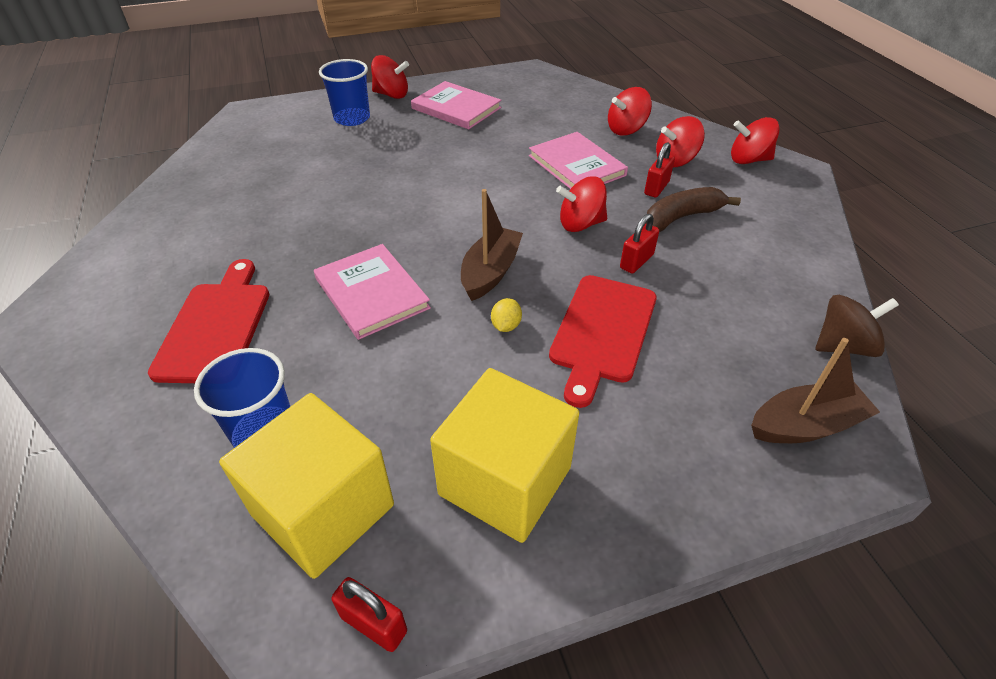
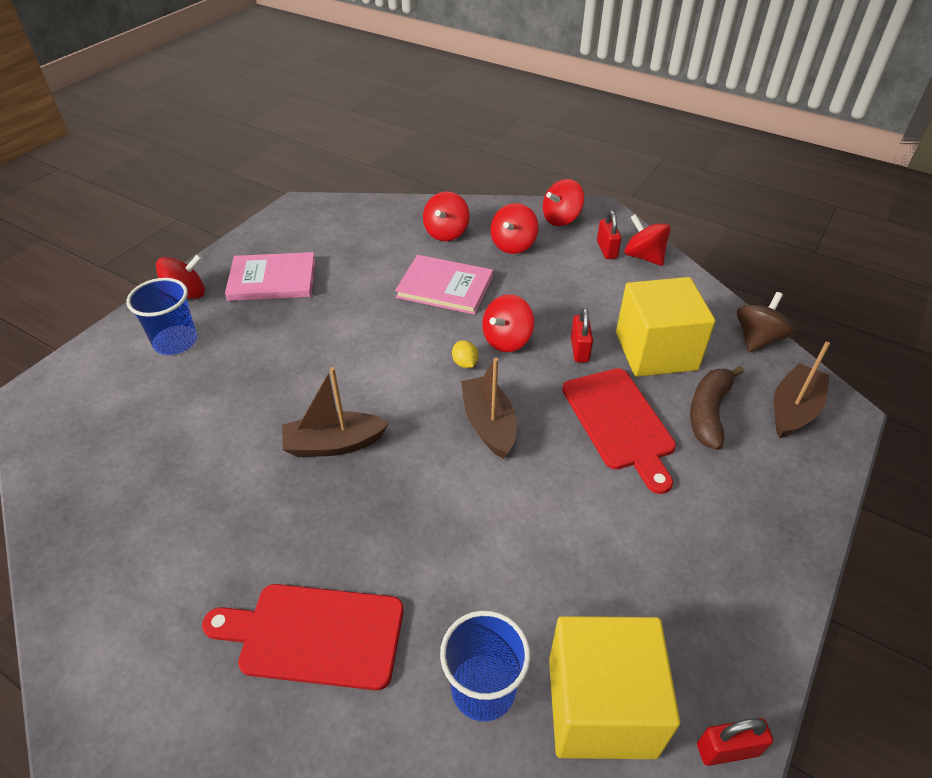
camera: 40 degrees left, 0 degrees up
(216, 326) = (314, 635): red cutting board -> red cutting board turned 45 degrees counterclockwise
(368, 225) = (334, 444): none -> brown boat
(372, 293) = (417, 505): pink book -> none
(505, 481) = (685, 581): yellow cube -> yellow cube (656, 351)
(506, 326) = (552, 462): yellow lemon -> yellow lemon (465, 363)
(656, 188) = (525, 277): red padlock -> red padlock (606, 250)
(681, 217) = (569, 294): brown banana -> brown banana (708, 412)
(799, 222) = (644, 257): none -> red spinning top

